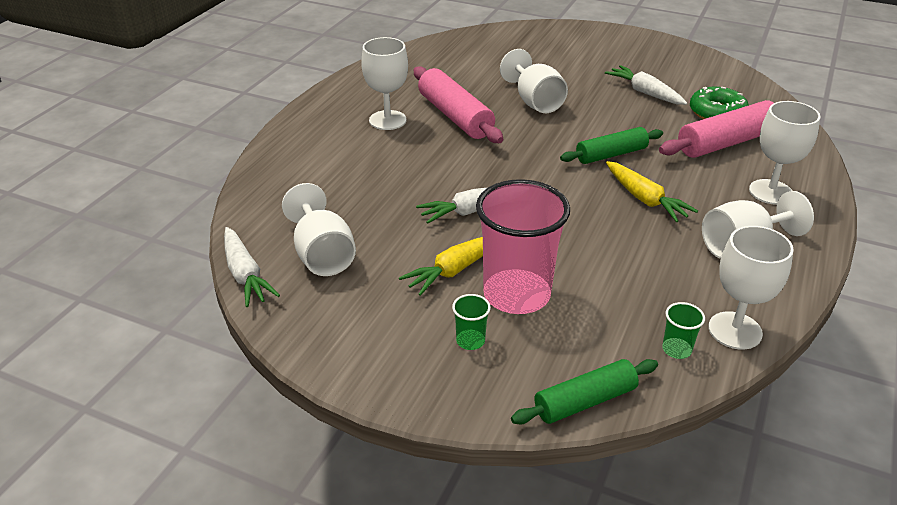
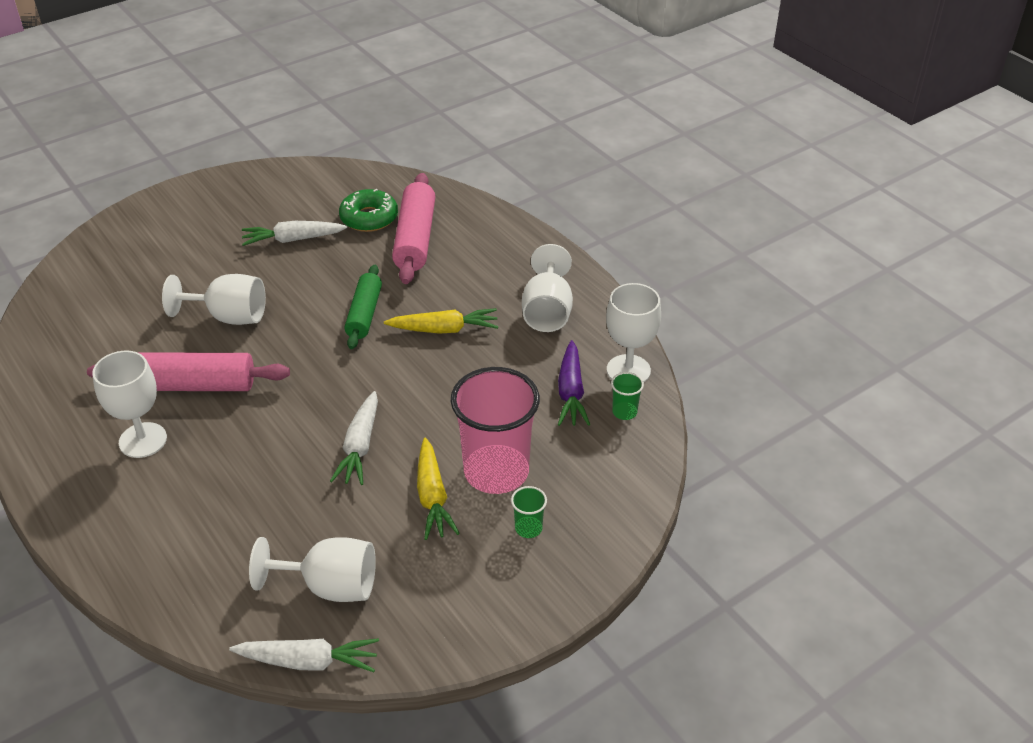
camera: 60 degrees left, 5 degrees up
(585, 401) = (639, 491): green rolling pin -> none
(660, 302) = (571, 392): none -> purple carrot
(770, 192) = (499, 256): white goblet -> none

